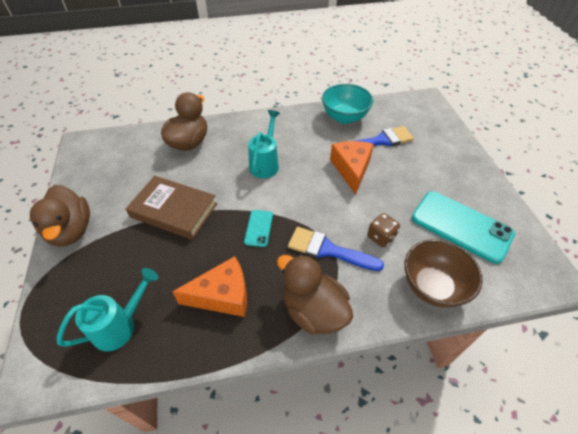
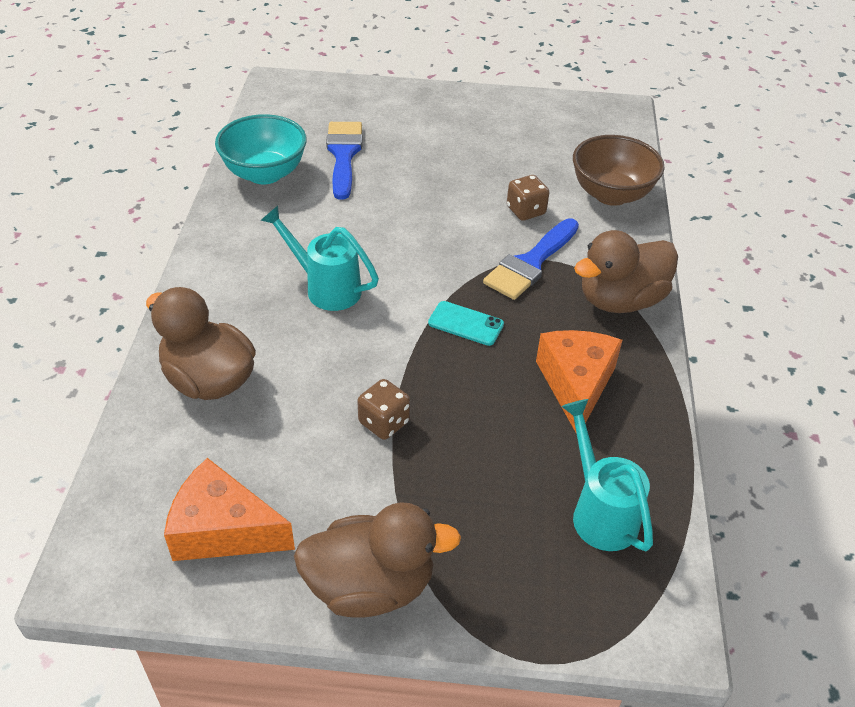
camera: 75 degrees left, 5 degrees down
(174, 210) = (384, 422): brown book -> brown dice
(351, 169) = (389, 200): orange cheese -> orange cheese (223, 530)
(461, 226) = (532, 142): turquoise phone -> none

